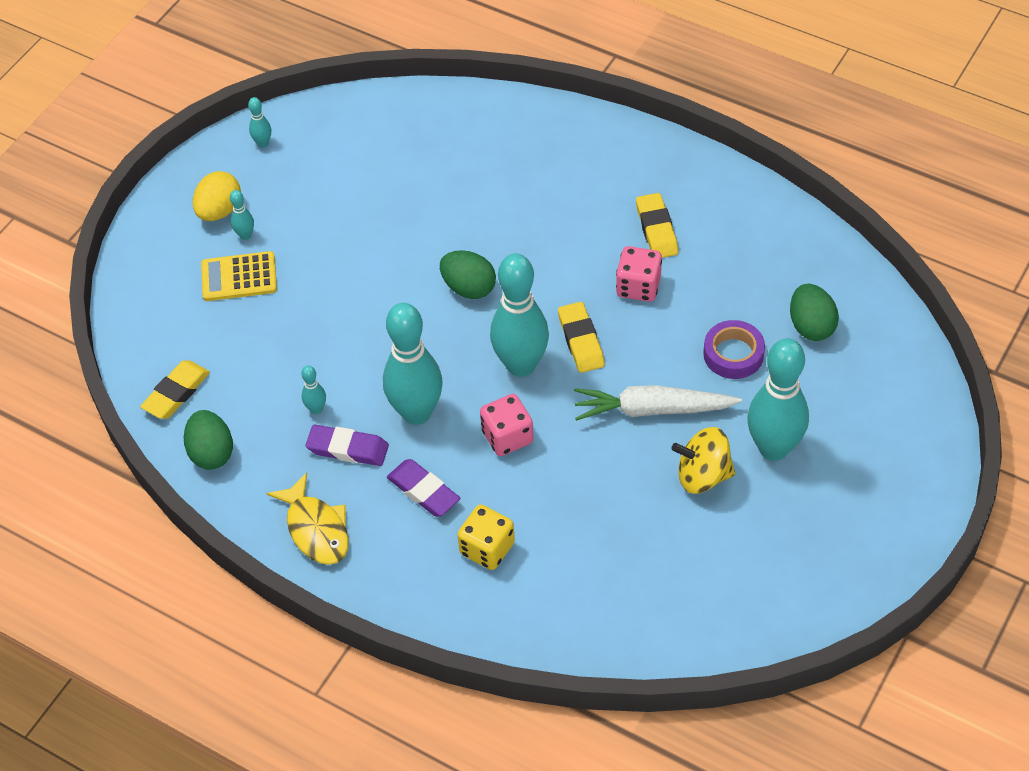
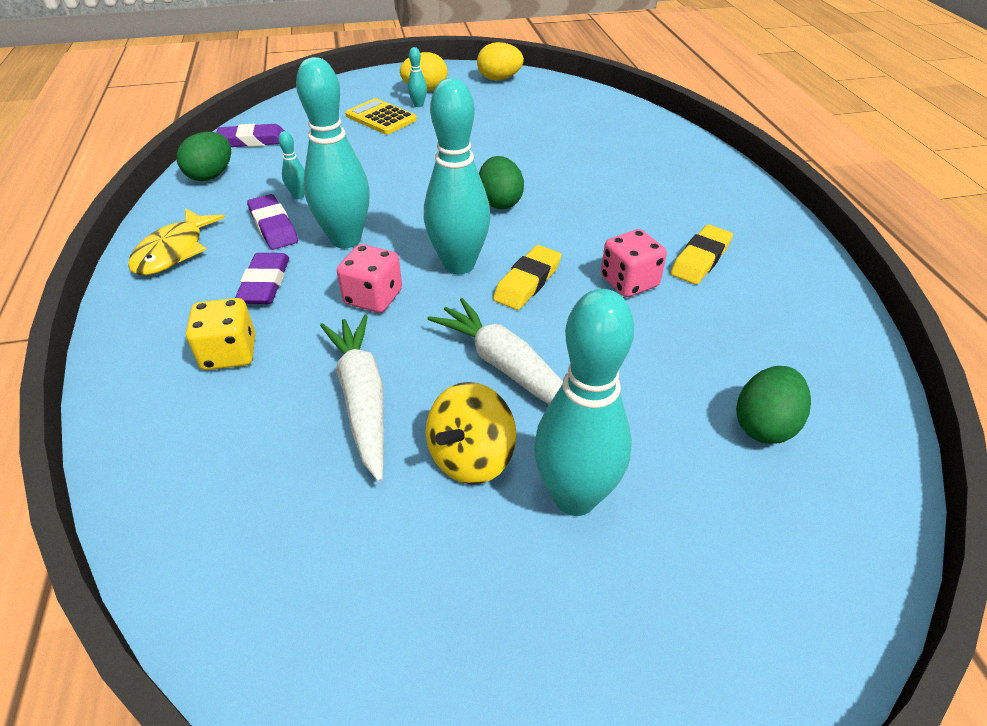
camera: 45 degrees right, 10 degrees down
(176, 393) = (253, 141): yellow eraser -> purple eraser
(263, 143) = (499, 79): turquoise bowling pin -> yellow egg
(605, 500) = (362, 399): none -> white carrot
(703, 475) = (471, 457): yellow spinning top -> yellow spinning top turned 105 degrees counterclockwise
(733, 354) = (647, 386): purple tape -> none

